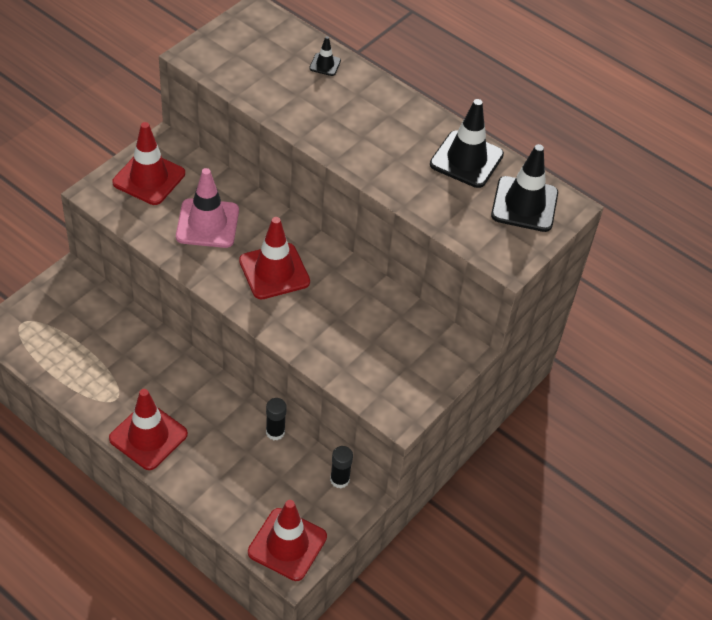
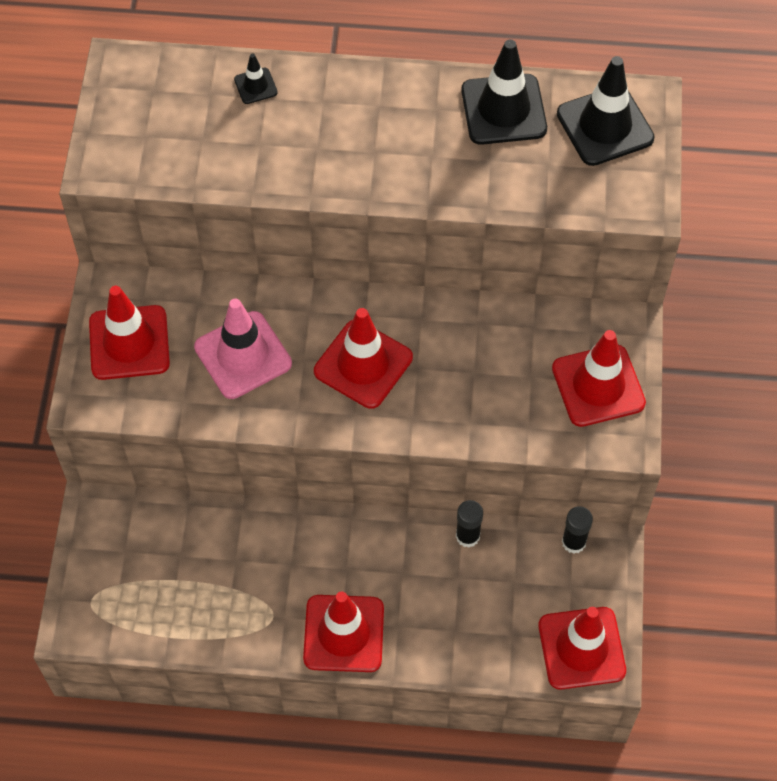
camera: 30 degrees left, 10 degrees up
(411, 373) = (598, 386): none -> red traffic cone

